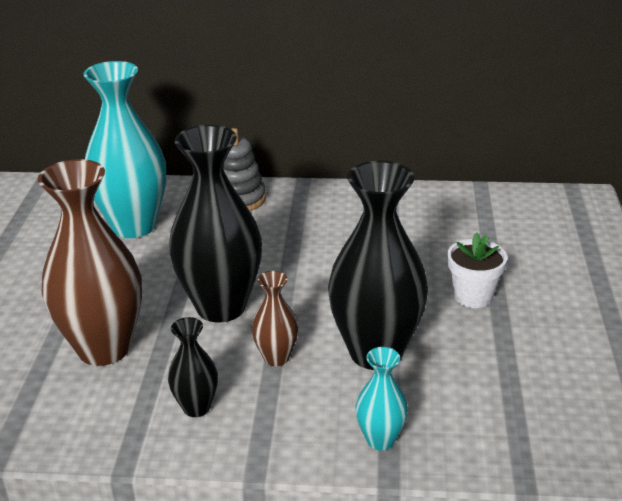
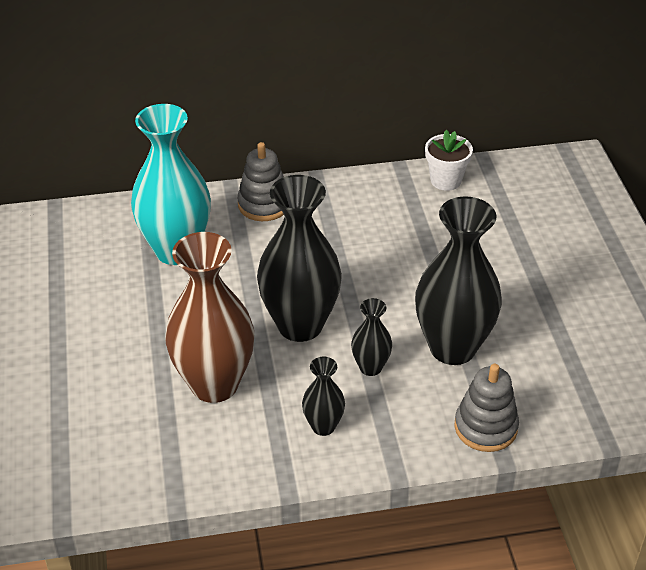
camera: 15 degrees left, 10 degrees up
(276, 357) = (370, 367): brown vase -> black vase
(380, 440) = (485, 427): turquoise vase -> grey stacking toy
(473, 296) = (514, 278): white flower pot -> white flower pot (446, 180)

